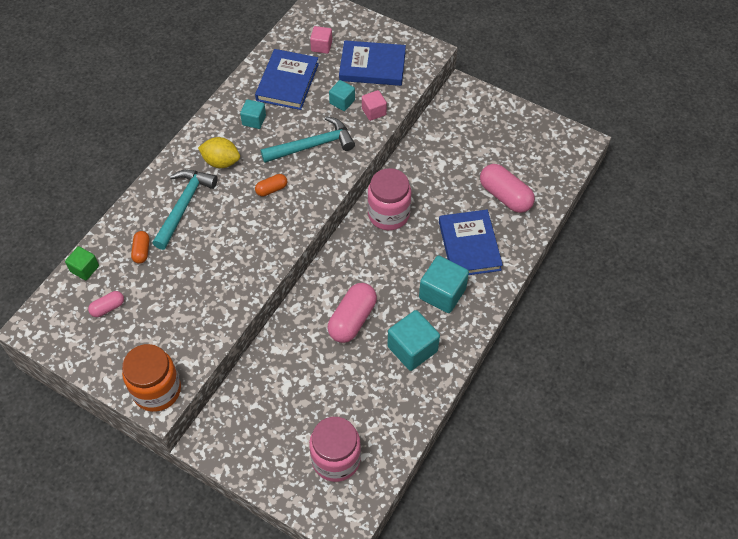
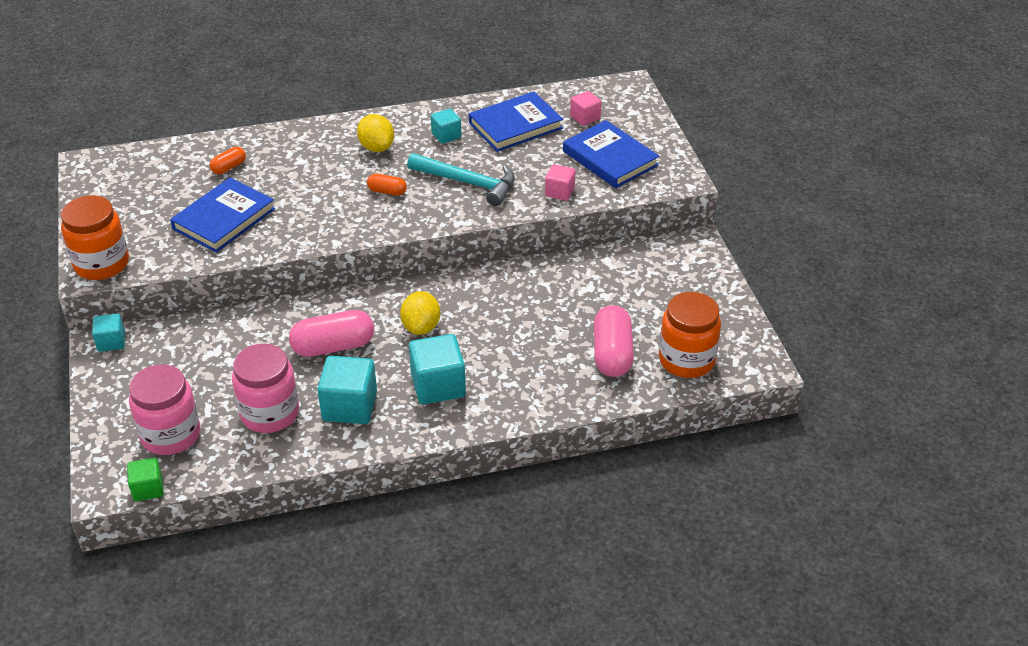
camera: 45 degrees right, 15 degrees down
(85, 269) = (174, 152): green cube -> green cube (148, 488)
(108, 308) = (151, 187): pink capsule -> none
(183, 206) = (303, 158): turquoise hammer -> none
(342, 102) = (542, 168): turquoise cube -> turquoise cube (111, 342)
(385, 264) = (421, 327): none -> yellow lemon
(388, 214) = (480, 293): pink jar -> pink jar (270, 413)
(469, 245) = (518, 368): blue book -> blue book (224, 219)
(544, 169) = (686, 360): none -> orange jar

